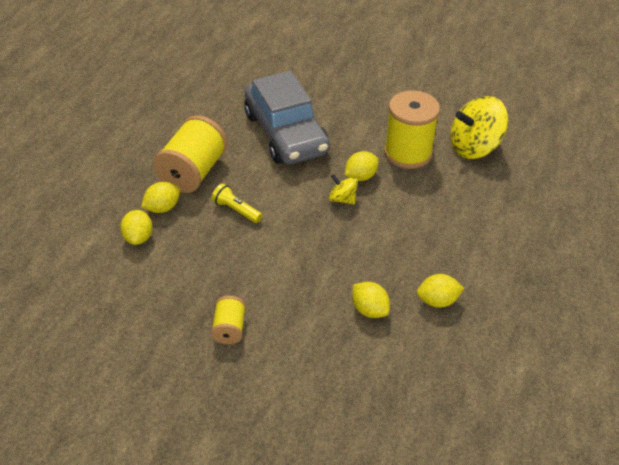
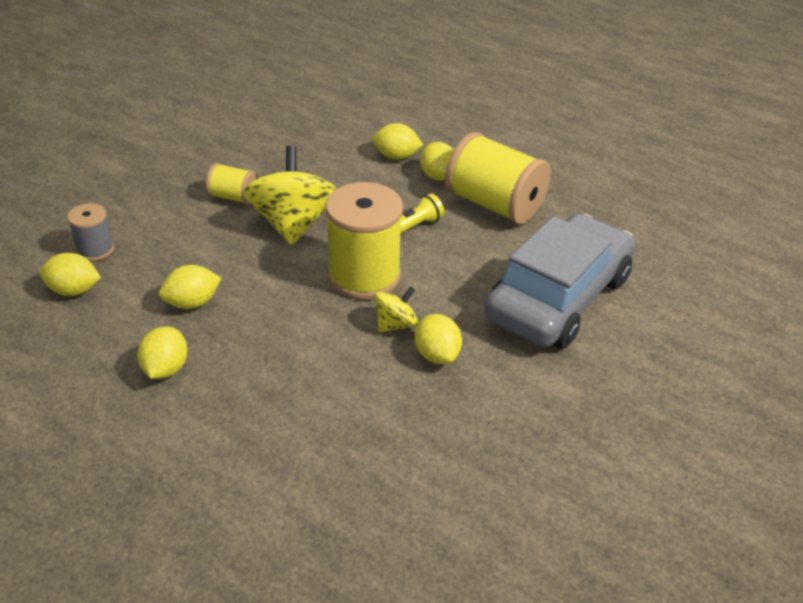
camera: 105 degrees right, 5 degrees down
(286, 133) = (558, 298): grey car -> grey car turned 135 degrees clockwise
(335, 400) = (95, 250): none -> grey spool
(389, 391) = (74, 290): none -> yellow lemon
(407, 153) = (477, 427): yellow spool -> yellow spool (364, 276)
(474, 147) = (468, 530): yellow spinning top -> yellow spinning top (293, 224)

